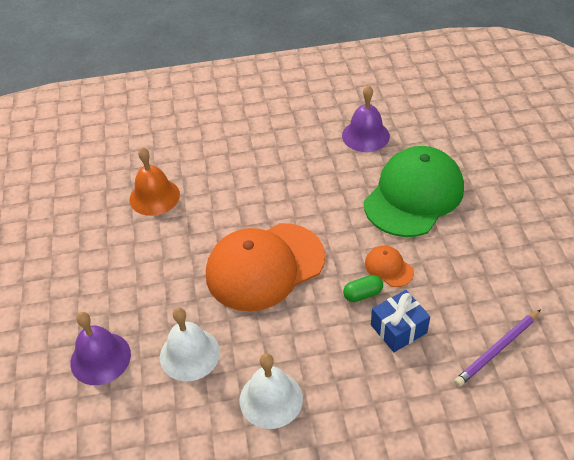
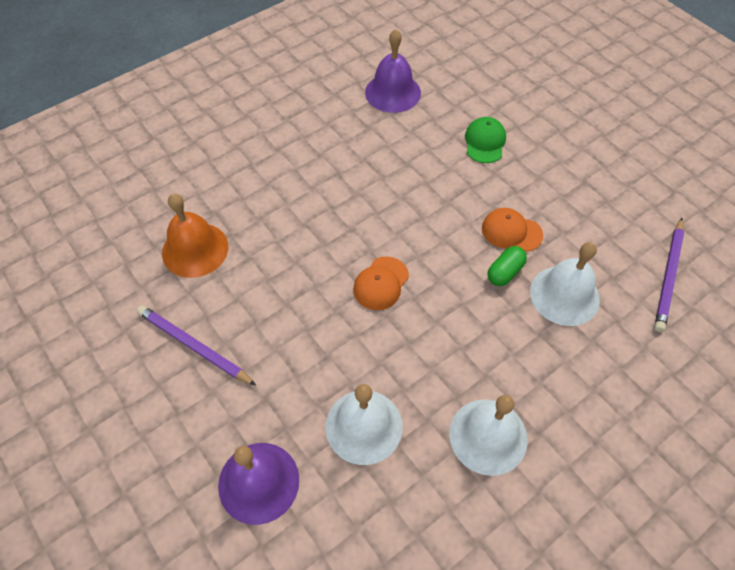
camera: 30 degrees left, 10 degrees up
(114, 258) = (194, 346): none -> purple pencil
(265, 266) = (381, 283): orange cap -> orange cap, size x0.42
(398, 329) = (564, 295): blue gift -> white bell
(414, 195) = (485, 142): green cap -> green cap, size x0.42

